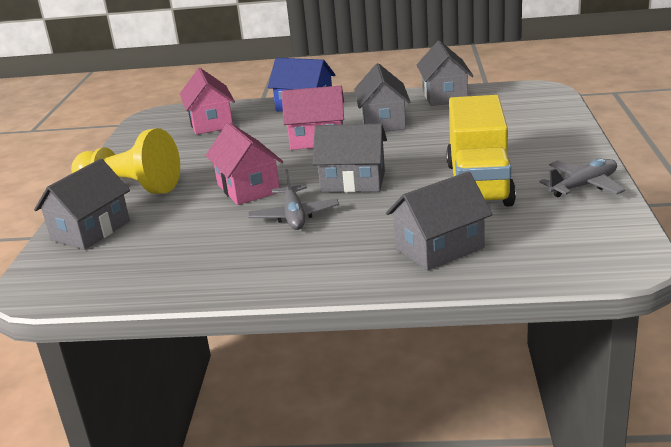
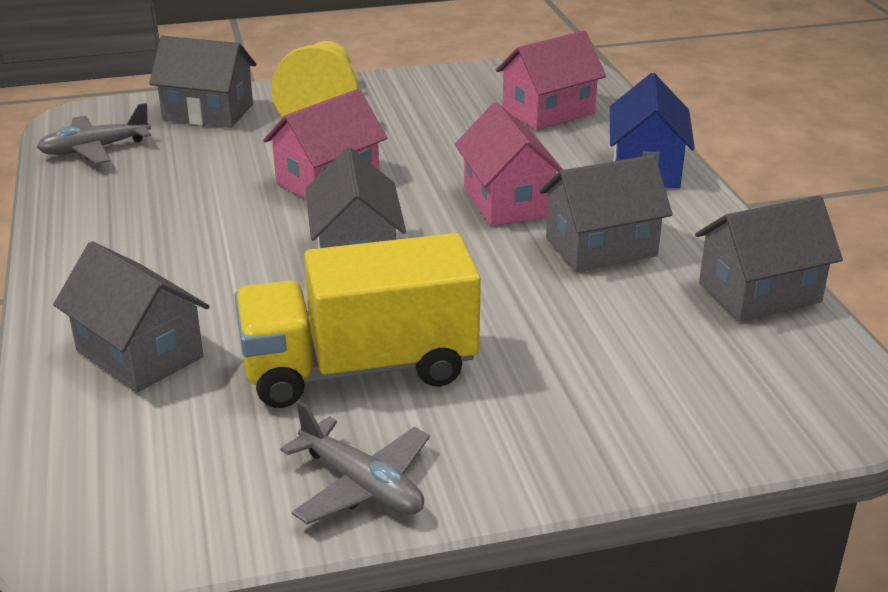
camera: 70 degrees right, 5 degrees up
(294, 216) = (243, 228): grey plane -> grey plane (95, 149)

